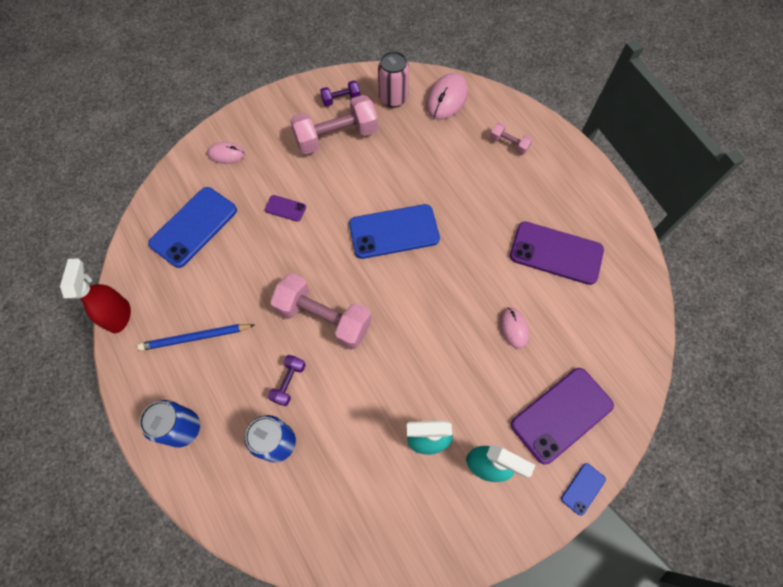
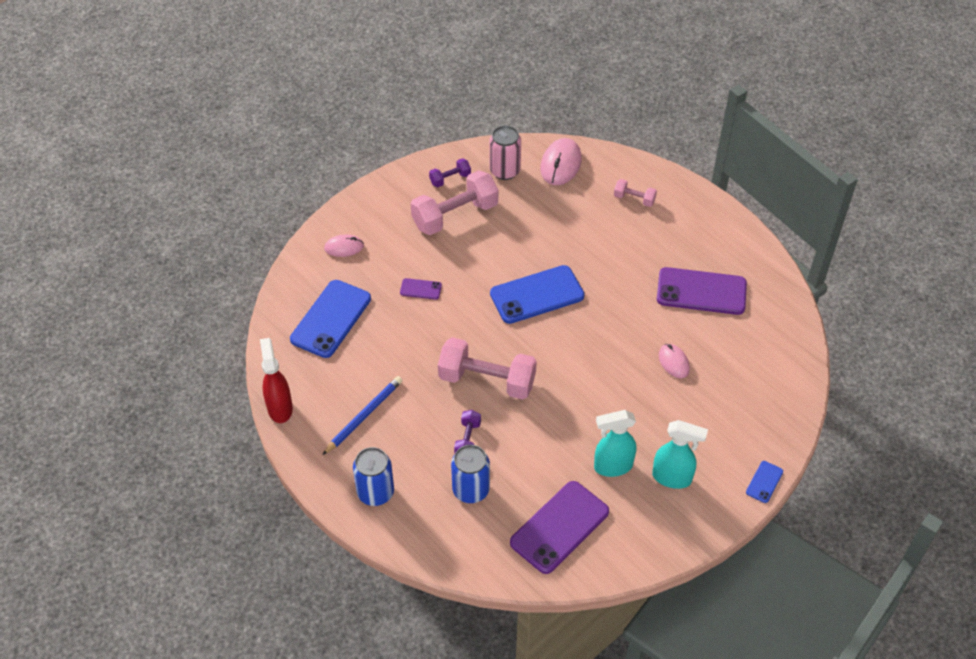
camera: 10 degrees left, 15 degrees down
(195, 338) = (364, 416): blue pencil -> blue pencil turned 150 degrees clockwise
(561, 415) = (733, 426): purple phone -> purple phone (559, 527)

